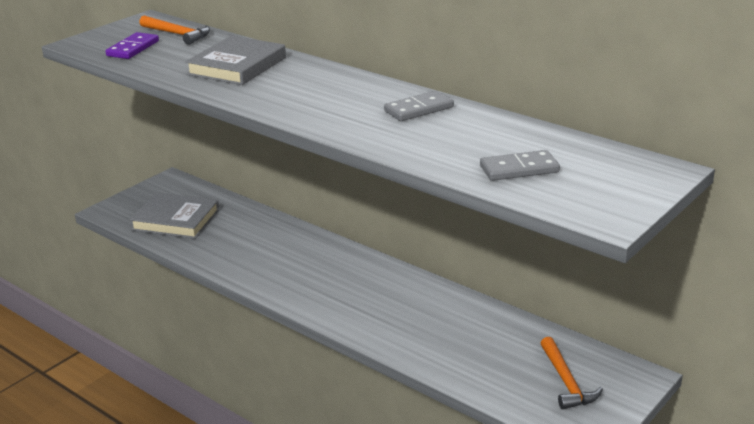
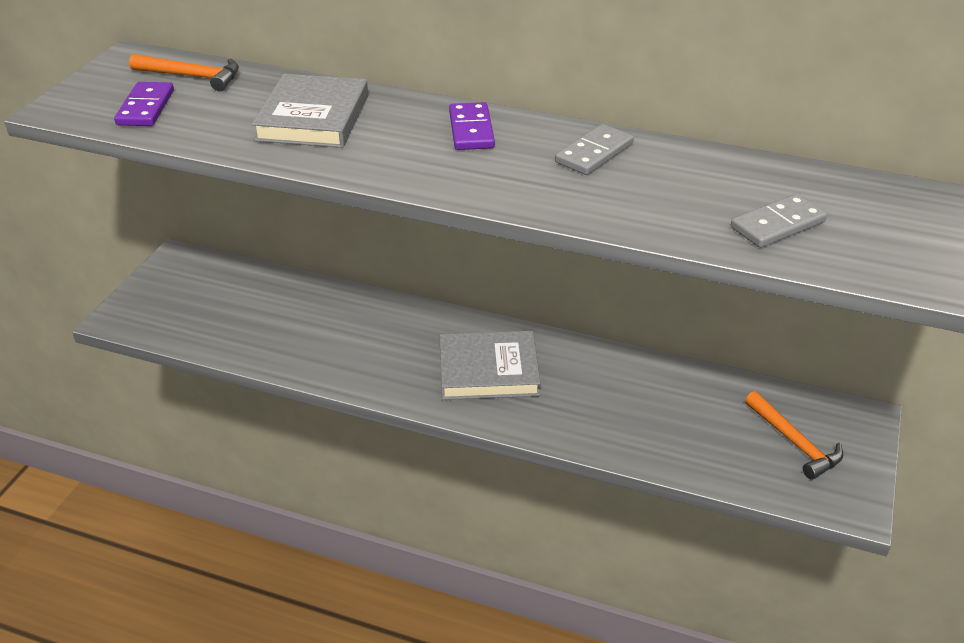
camera: 20 degrees left, 10 degrees up
(176, 220) = (217, 316): grey book -> grey book (488, 370)
(341, 85) = (471, 130): none -> purple domino

